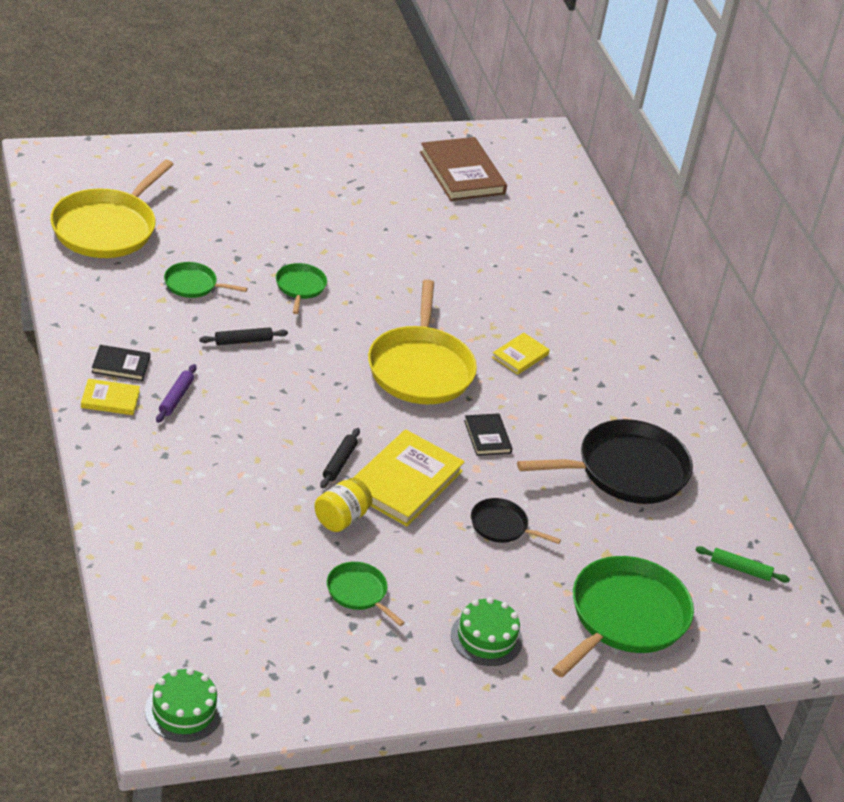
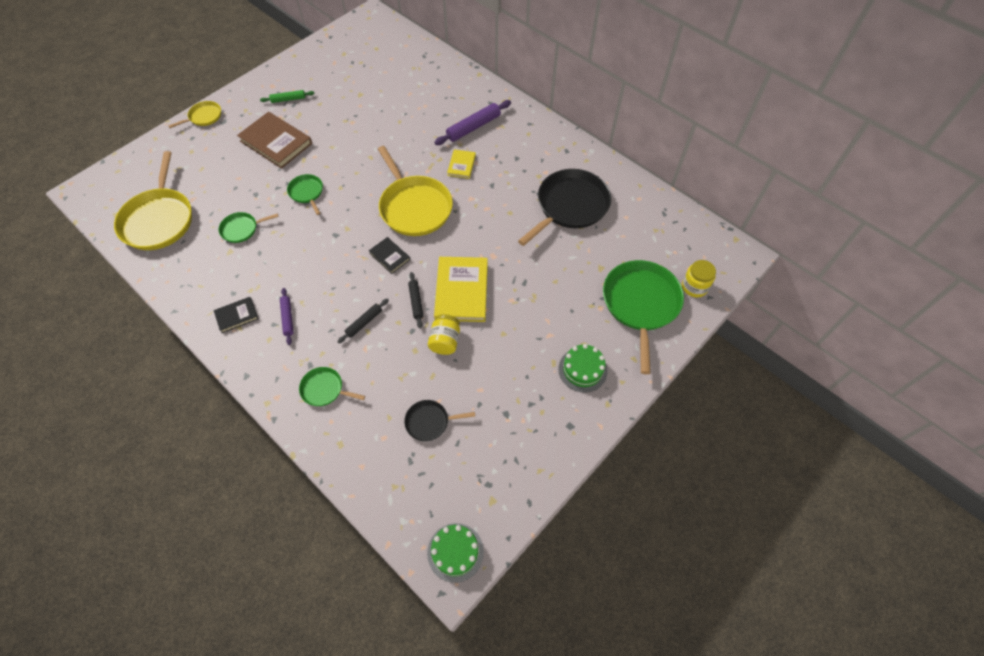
camera: 25 degrees left, 20 degrees up
(110, 399) = (247, 345): yellow book -> none
(240, 148) = (204, 117): none -> yellow pan
(243, 341) = (300, 251): black rolling pin -> black rolling pin (364, 322)
(358, 592) = (492, 387): green pan -> green pan (324, 389)
(462, 173) = (344, 63): brown book -> brown book (276, 142)
(487, 437) = (483, 230): black book -> black book (390, 256)
(501, 526) = (534, 286): black pan -> black pan (430, 422)
(573, 323) = (473, 127): none -> purple rolling pin
(716, 639) = (694, 287): none -> yellow jar
(740, 569) = (671, 232): green rolling pin -> green rolling pin (288, 99)

